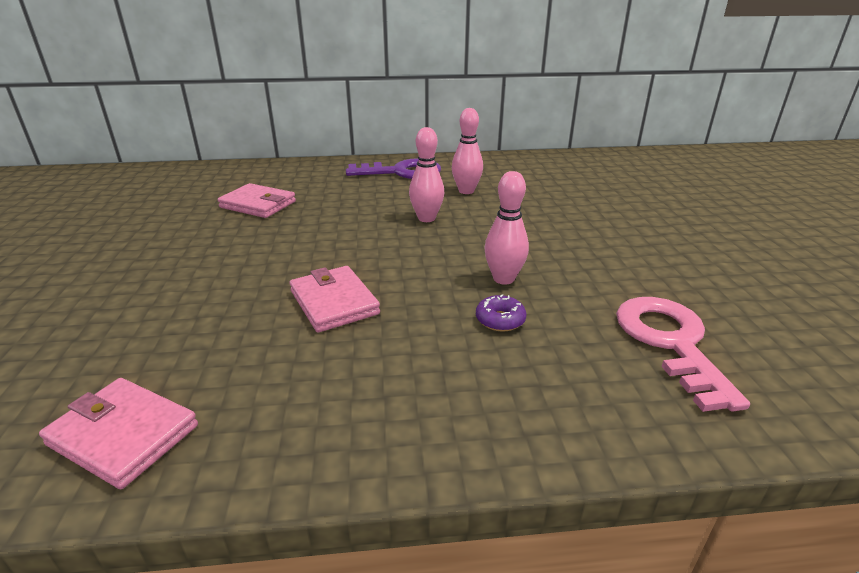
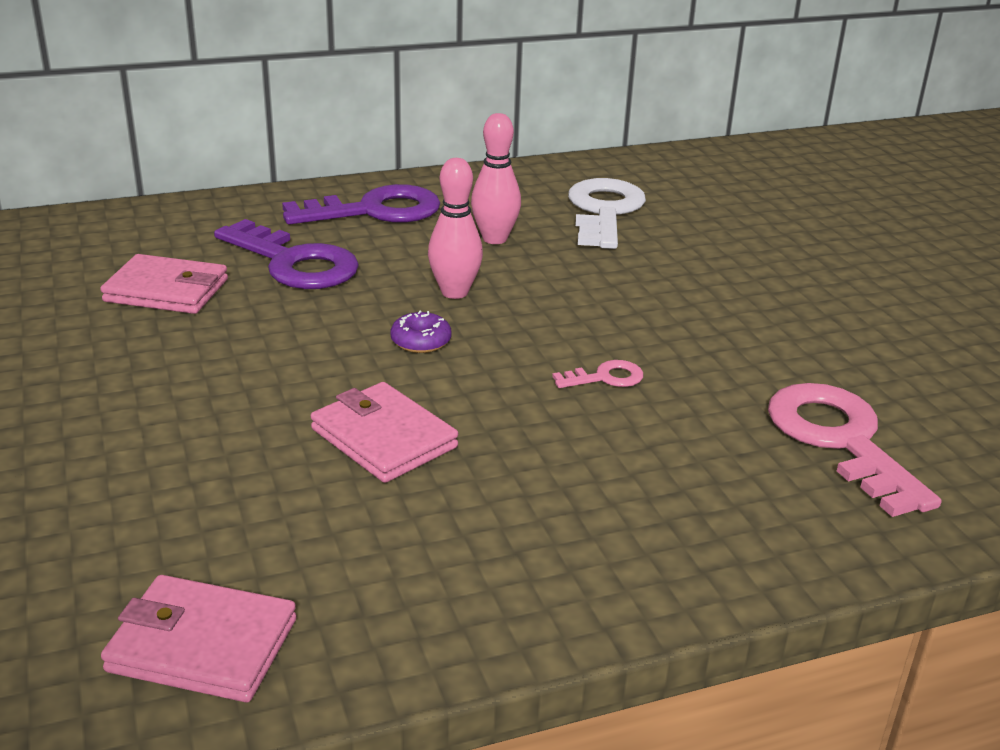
camera: 15 degrees left, 0 degrees up
(339, 195) = (294, 263): none -> purple key
(500, 320) = (622, 436): purple donut -> purple donut (421, 341)
(503, 279) = (605, 378): pink bowling pin -> pink key
(542, 181) = (604, 211): none -> white key

